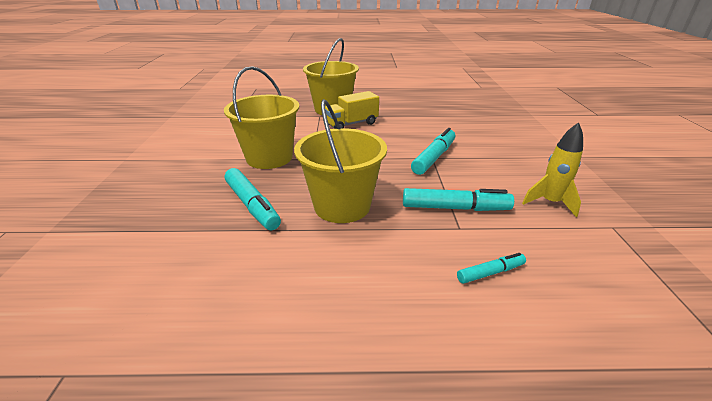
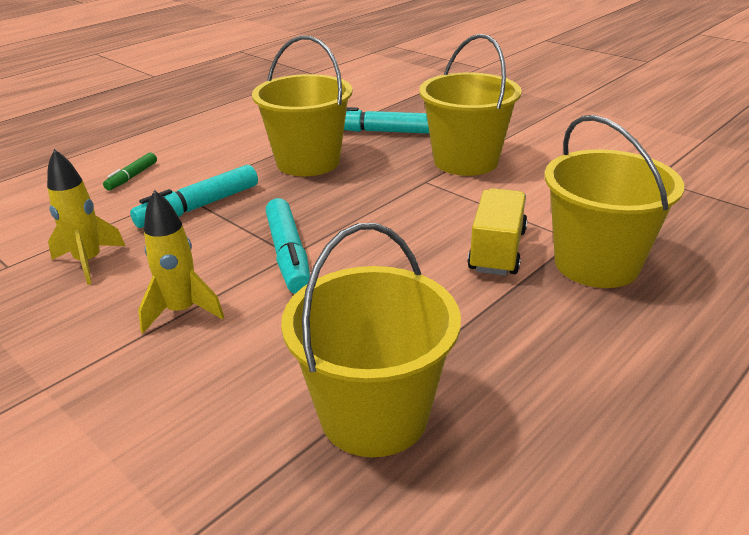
camera: 135 degrees right, 0 degrees up
(461, 113) = (374, 415): none -> yellow bucket
(490, 273) = (132, 177): turquoise marker -> green marker
(505, 157) = (182, 311): none -> yellow rocket

